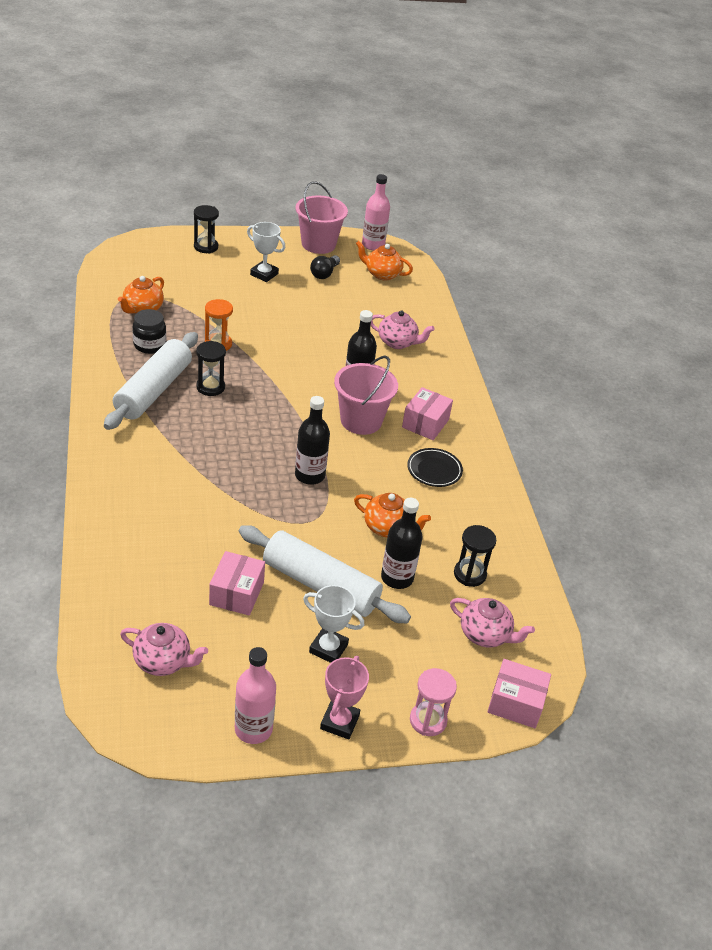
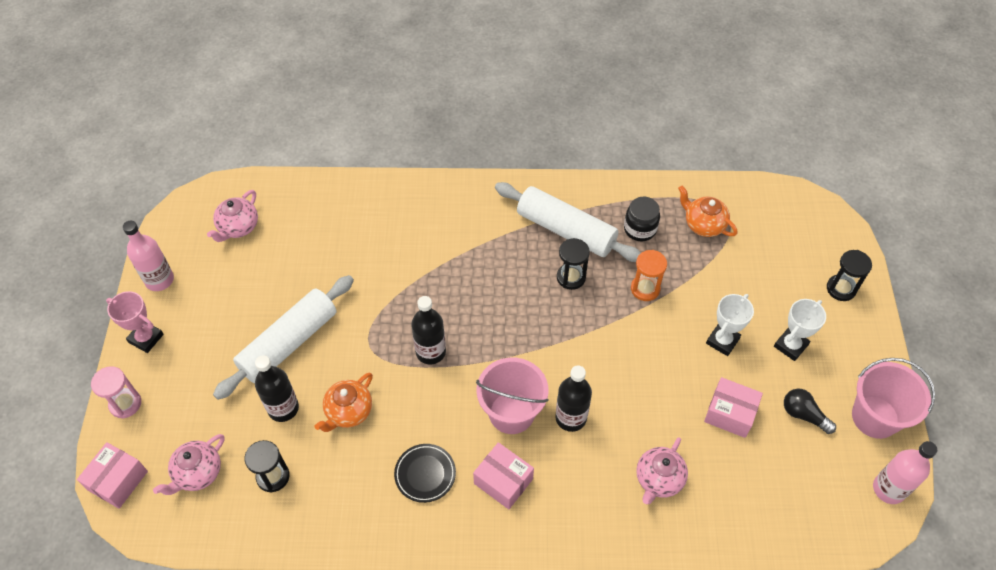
camera: 105 degrees right, 15 degrees up
(237, 593) = (294, 279): pink box -> pink box (730, 413)
(328, 648) = (219, 340): white trophy -> white trophy (722, 341)
(382, 274) = (814, 488): orange teapot -> none

